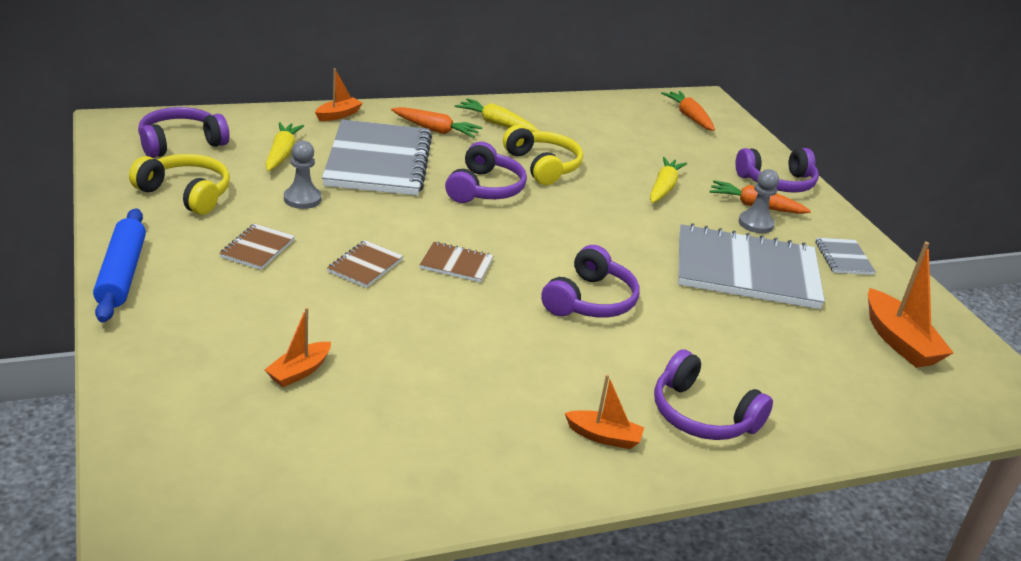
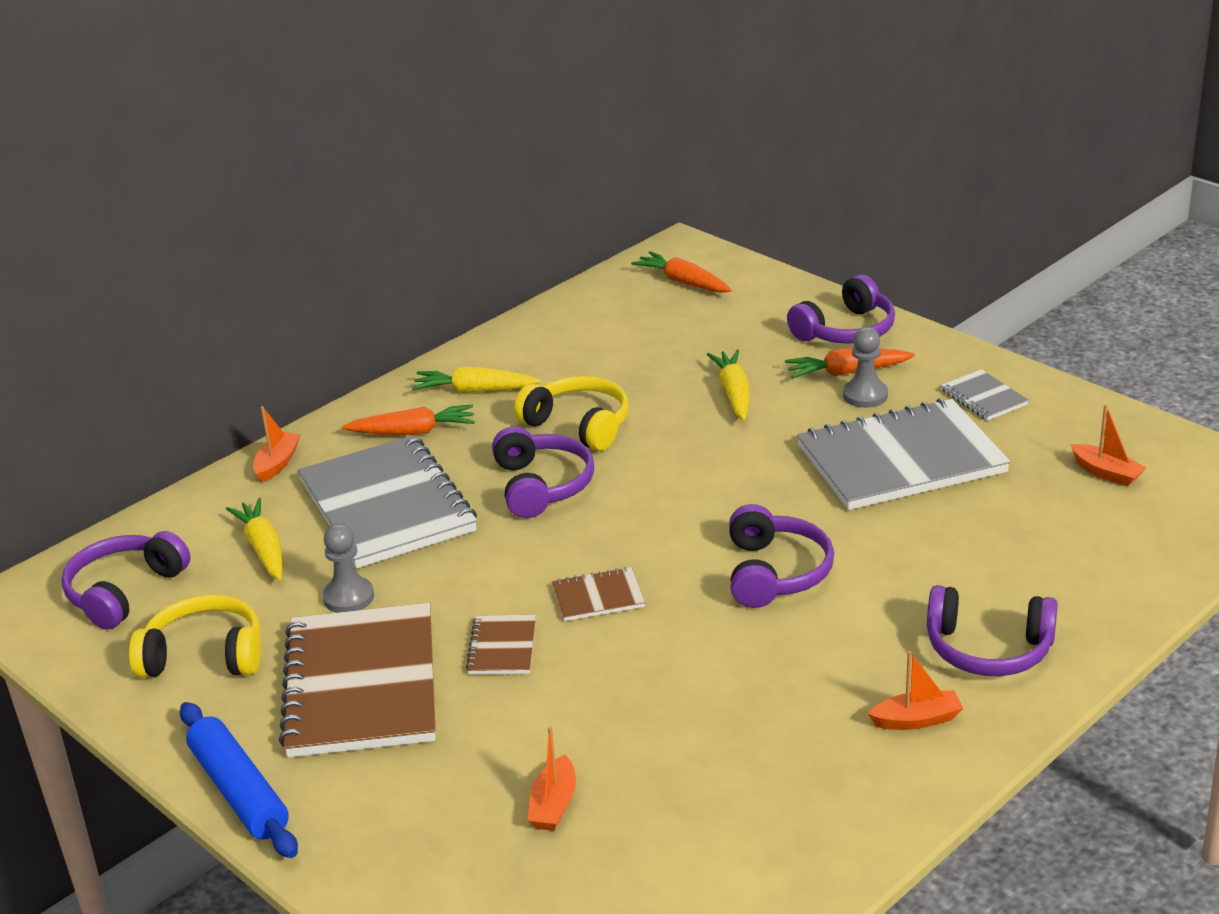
camera: 20 degrees left, 0 degrees up
(257, 249) = (362, 685): brown notebook -> brown notebook, size x2.30
(899, 341) = (1106, 473): orange boat -> orange boat, size x0.59

